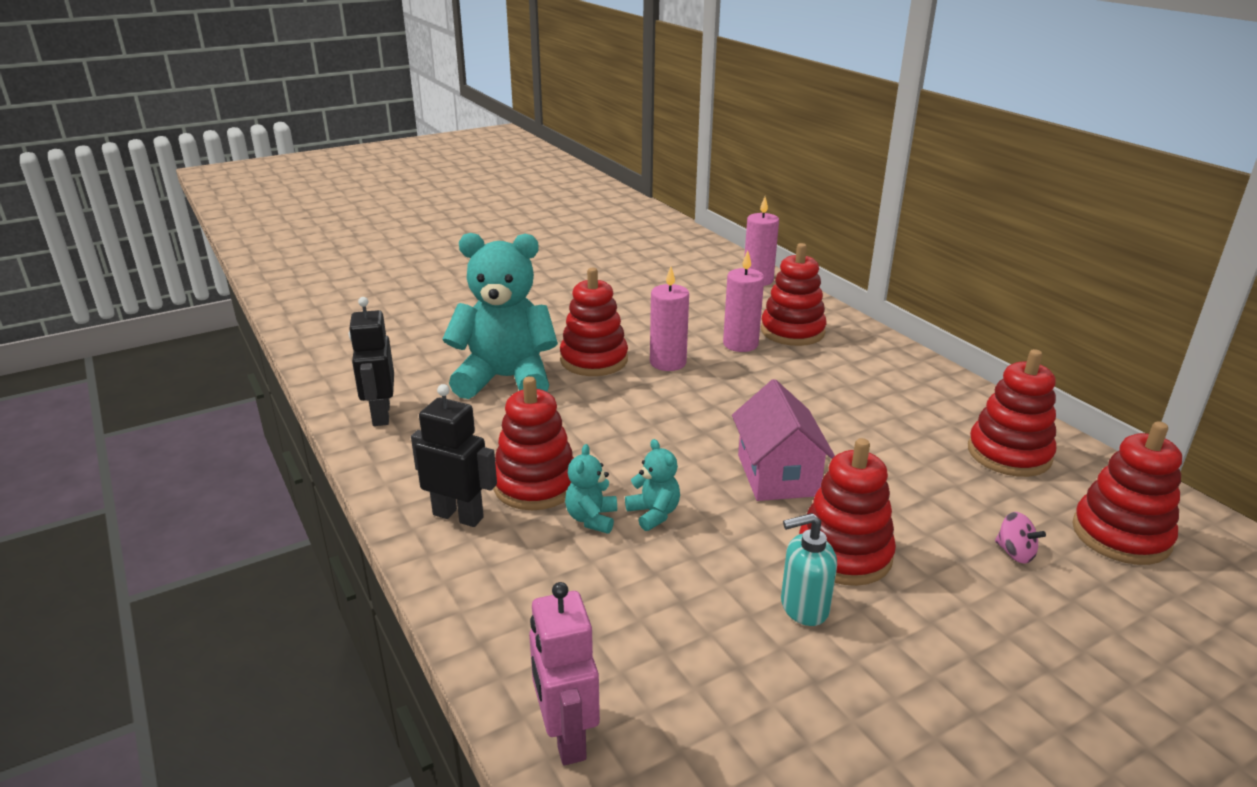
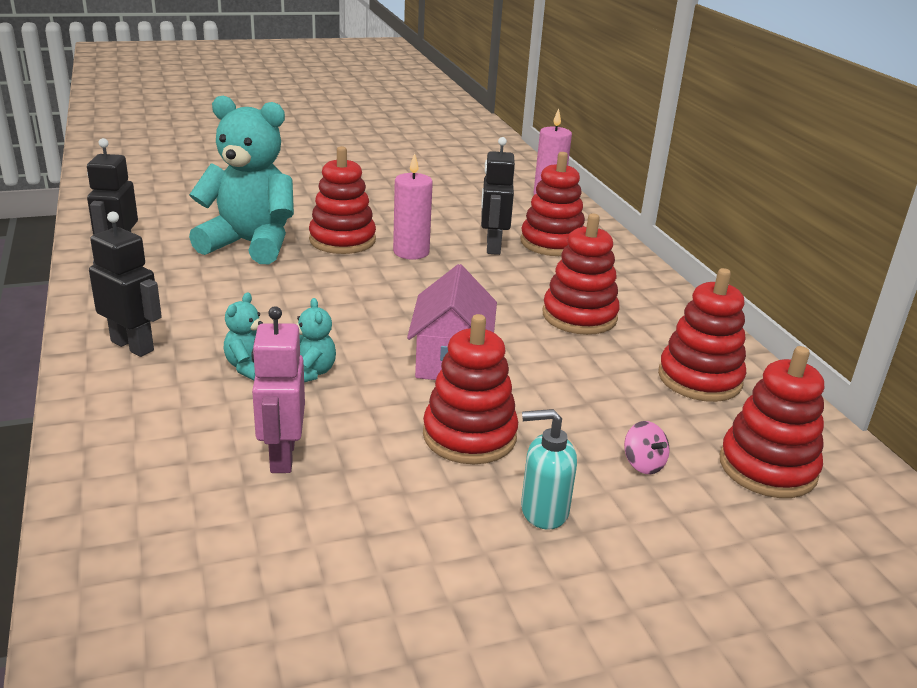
camera: 10 degrees right, 0 degrees up
(535, 485) = (218, 332): red stacking toy -> red stacking toy (579, 316)
(566, 736) = (107, 534): pink robot -> pink robot (282, 456)
(740, 344) = (492, 246): pink candle -> black robot
(803, 607) = (398, 472): turquoise soap dispenser -> turquoise soap dispenser (543, 511)

